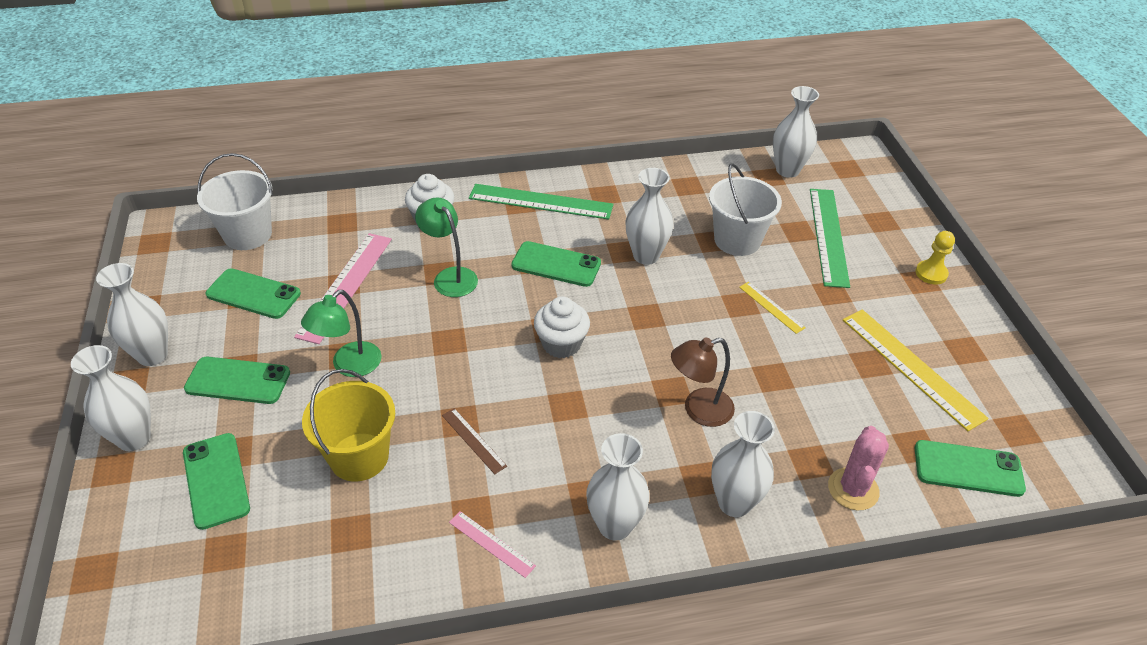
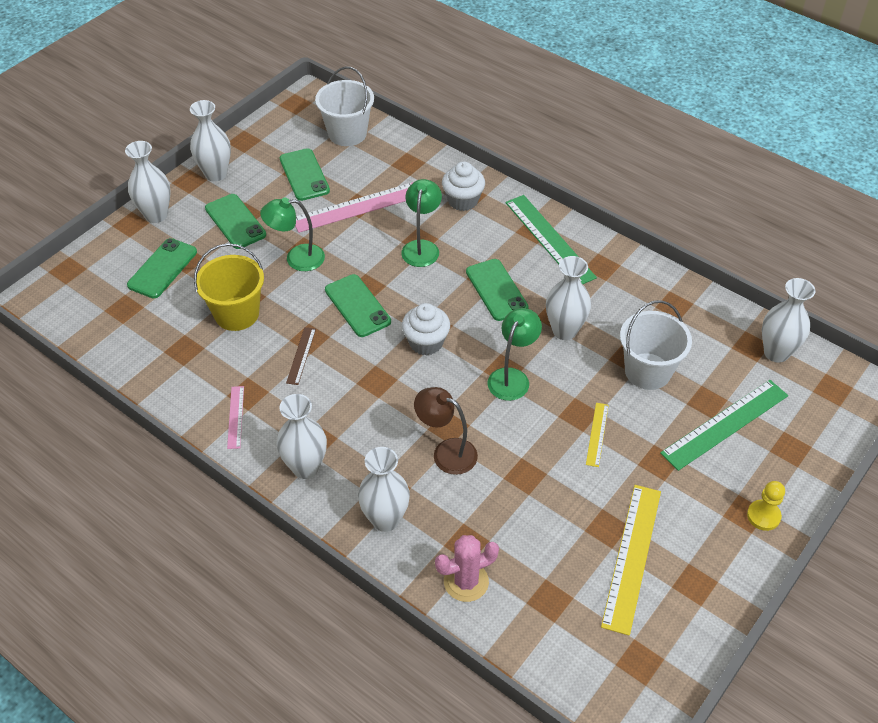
camera: 50 degrees right, 5 degrees up
(661, 316) = (512, 377): none -> green lamp
(968, 469) = (561, 645): green phone -> green phone (357, 306)

